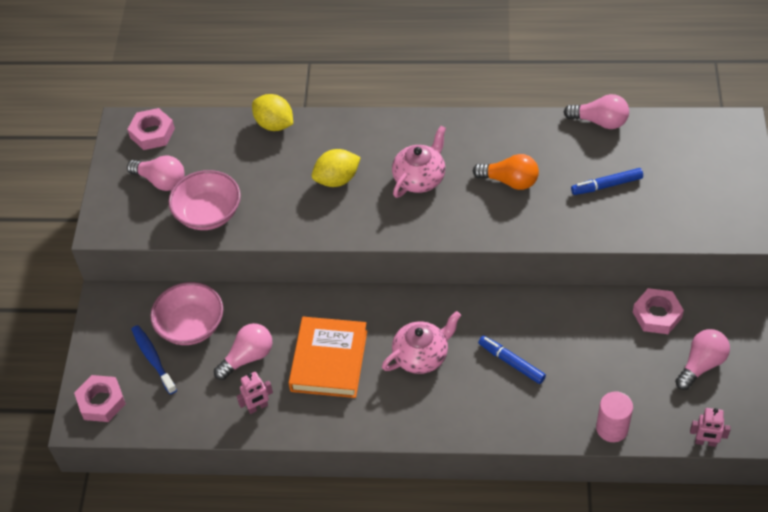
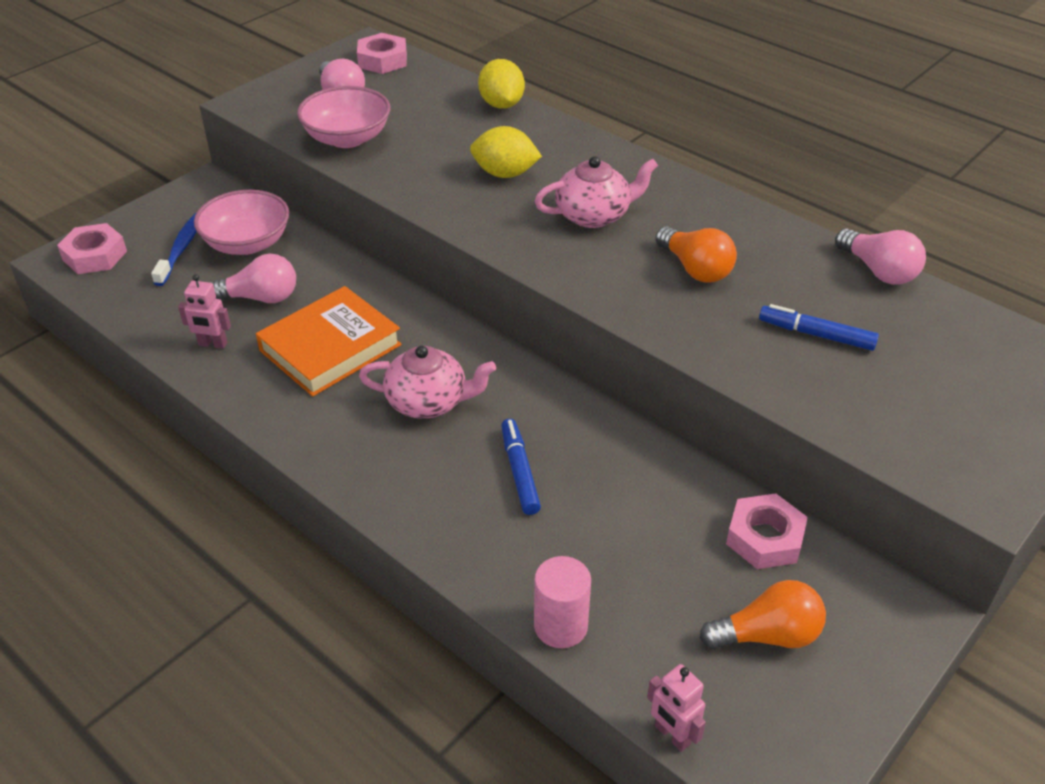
camera: 35 degrees right, 10 degrees down
(701, 364) = (767, 635): pink light bulb -> orange light bulb

